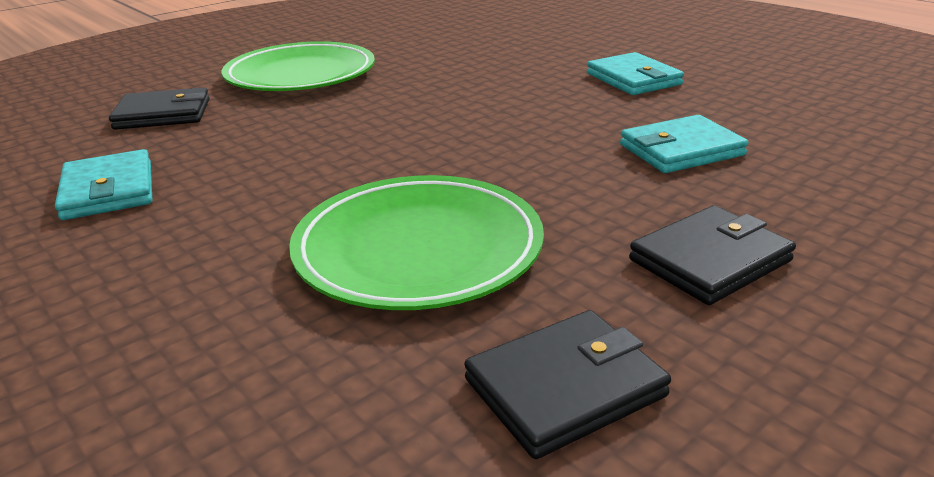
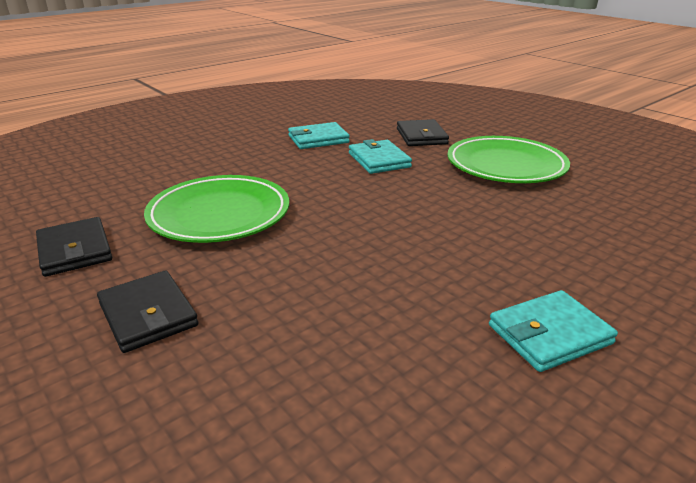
camera: 90 degrees right, 0 degrees up
(681, 150) = (336, 335): turquoise wallet -> turquoise wallet (379, 160)

